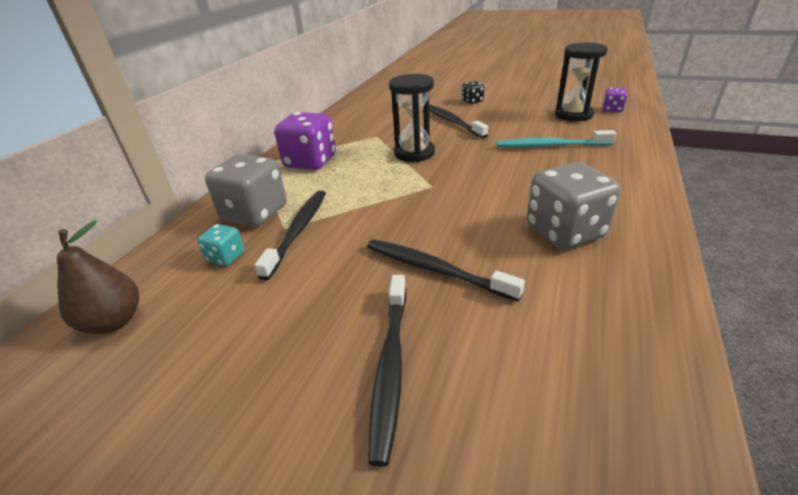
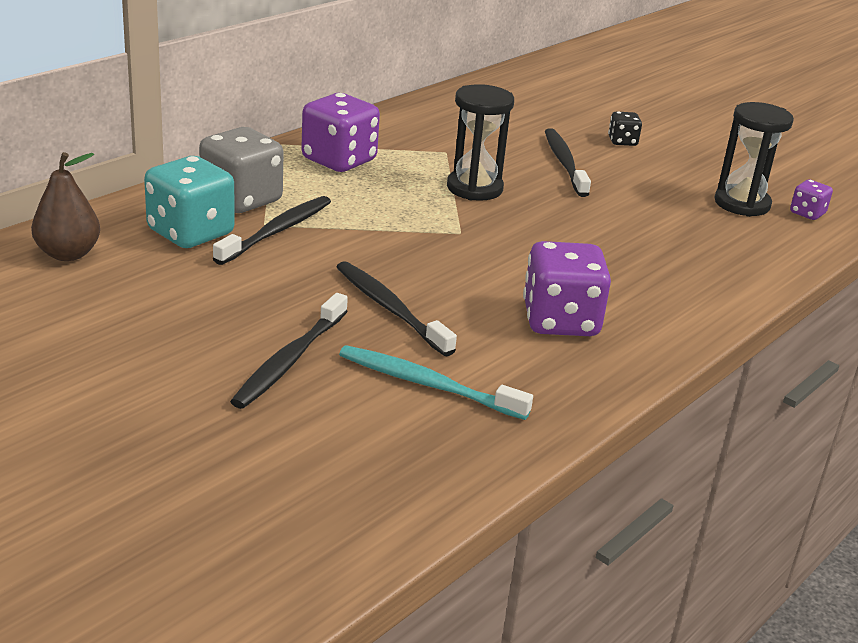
camera: 15 degrees right, 5 degrees down
(226, 257) = (190, 233): turquoise dice -> turquoise dice, size x2.00
(550, 146) = (657, 232): turquoise toothbrush -> turquoise toothbrush (428, 384)
(565, 232) = (560, 321): grey dice -> purple dice

